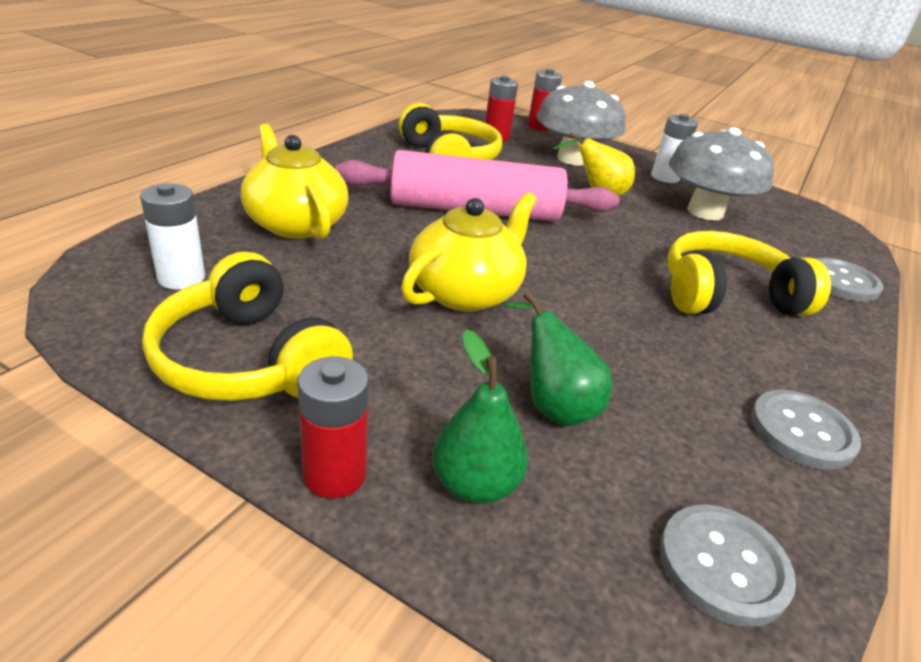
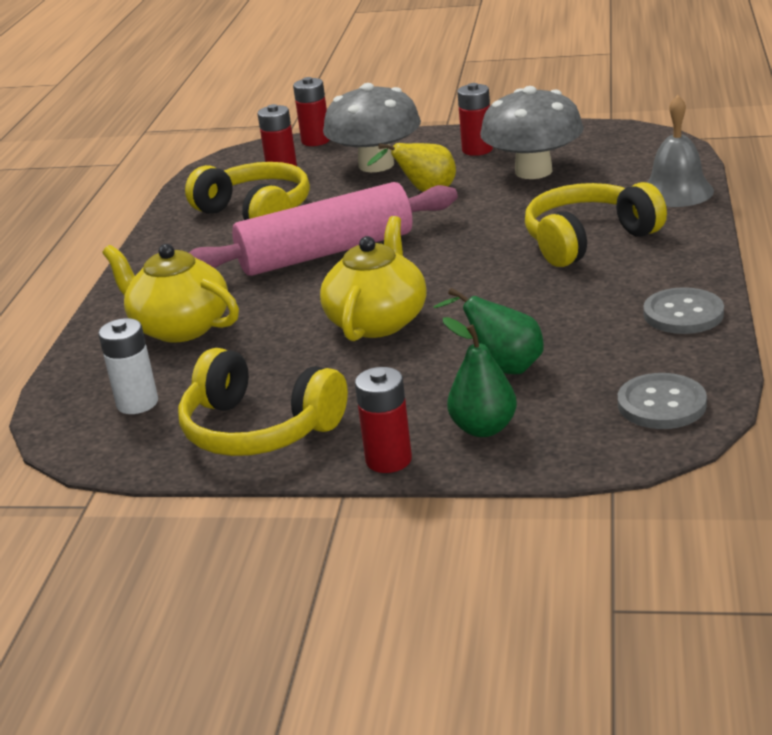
camera: 15 degrees left, 5 degrees down
(665, 177) = (477, 150): white battery -> red battery
(841, 282) = (676, 191): grey button -> grey bell

